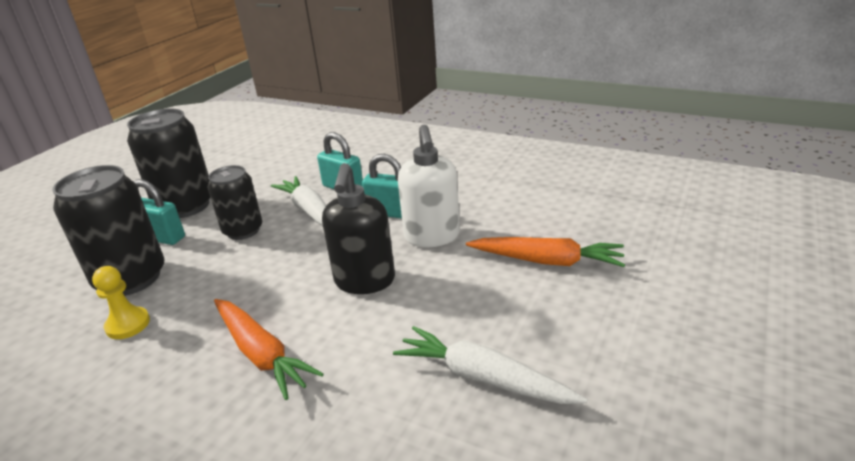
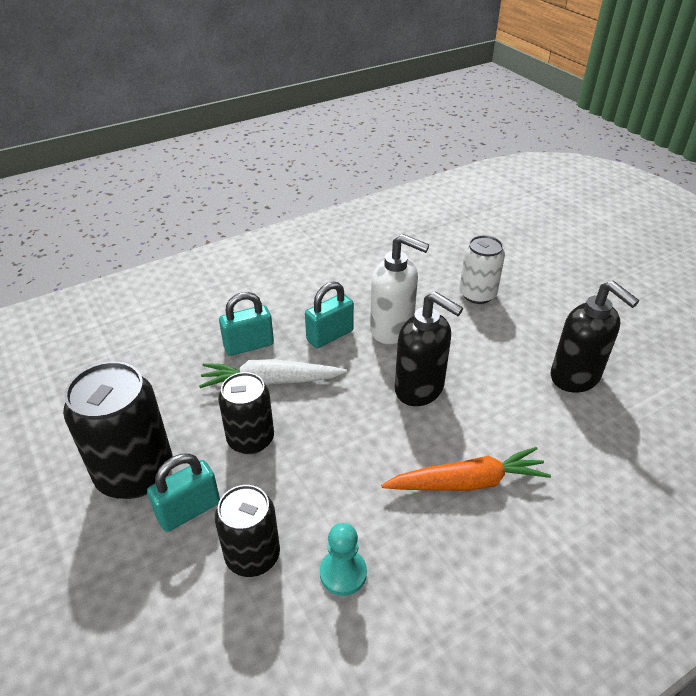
camera: 60 degrees left, 10 degrees up
(128, 324) = (343, 573): yellow pawn -> turquoise pawn
(131, 278) = (252, 555): black can -> black can, size x0.64
(483, 378) = (575, 377): white carrot -> black soap dispenser
(547, 261) = (477, 294): orange carrot -> white can

